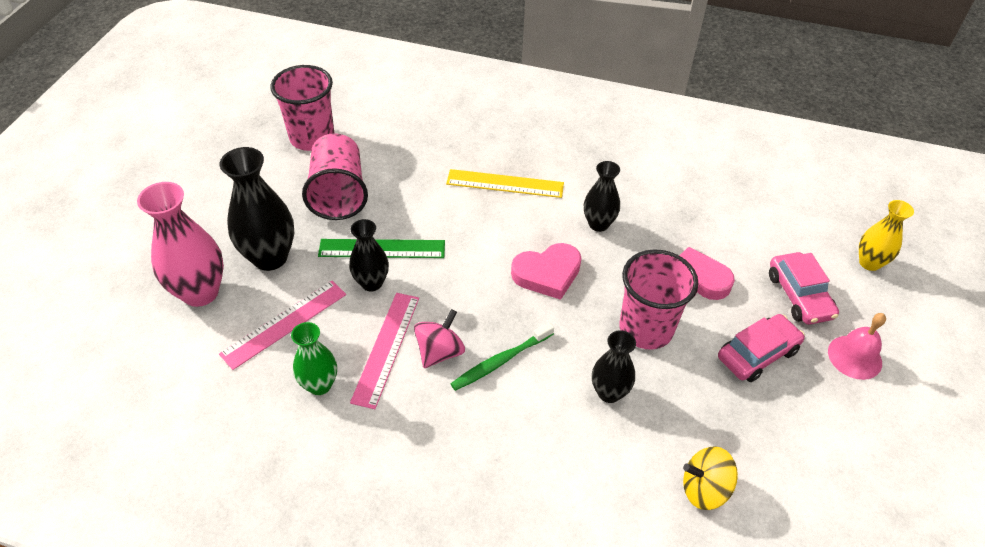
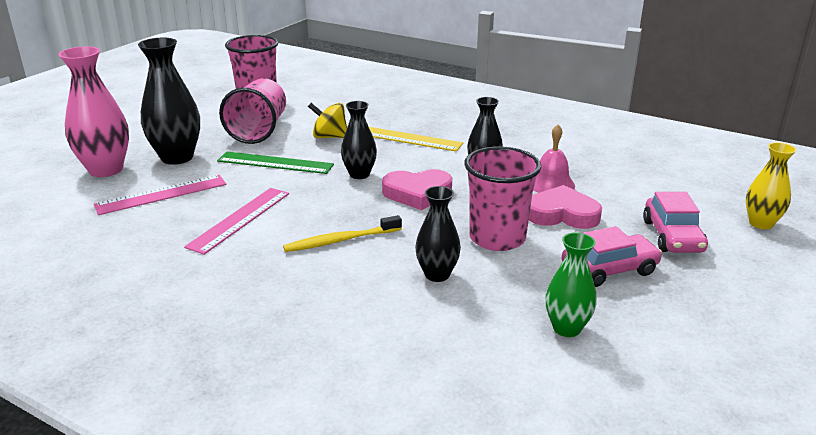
camera: 15 degrees right, 20 degrees down
(319, 385) = (165, 233): green vase -> green vase (566, 328)
(371, 283) = (253, 180): black vase -> black vase (359, 174)
(439, 352) = (287, 227): pink spinning top -> none
(501, 361) = (341, 240): green toothbrush -> yellow toothbrush
(704, 489) = (505, 357): yellow spinning top -> yellow spinning top (329, 137)
(854, 357) = (720, 285): pink bell -> pink bell (551, 184)

